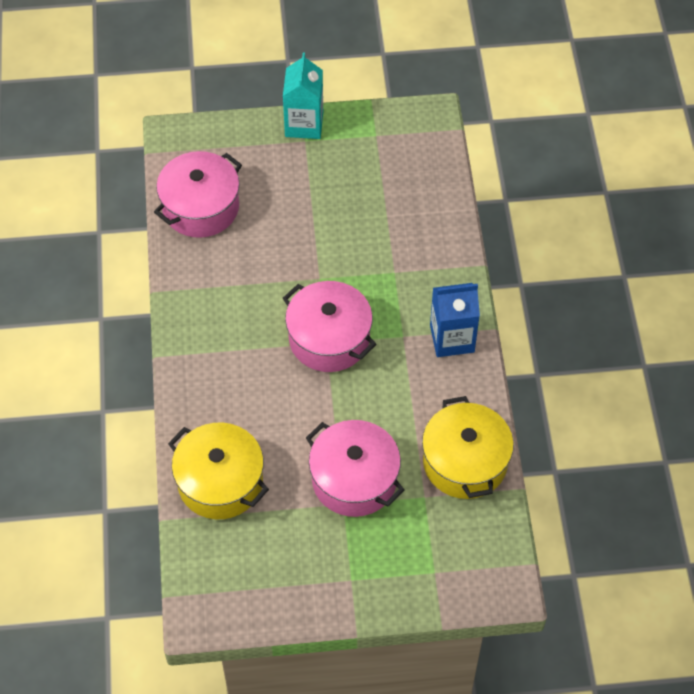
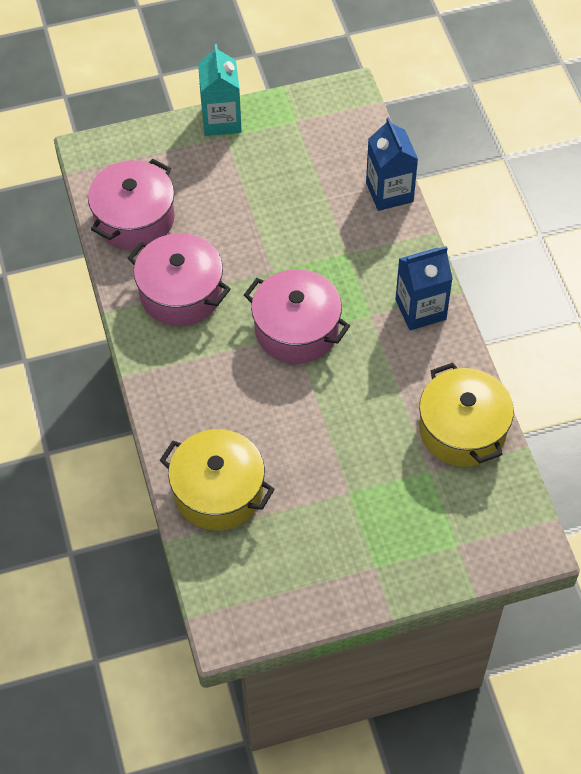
camera: 10 degrees left, 0 degrees up
(354, 479) = (355, 466): pink pot -> pink pot (181, 293)
(448, 219) = (389, 192): none -> blue carton

